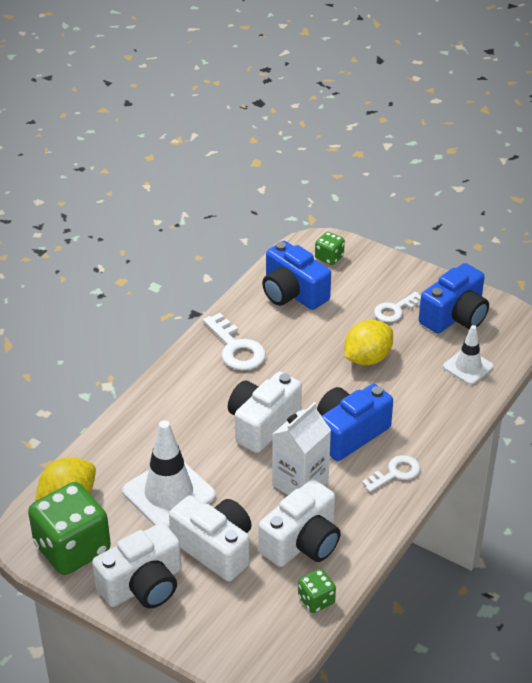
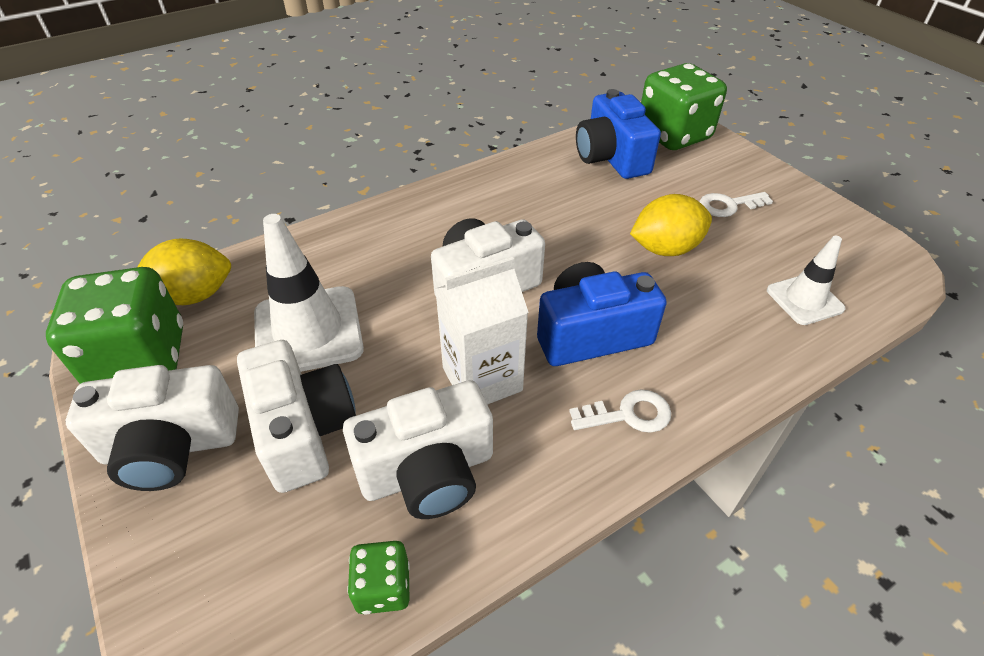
camera: 25 degrees right, 5 degrees up
(236, 348) = (510, 193): white key -> none
(329, 257) = (673, 135): green dice -> green dice, size x2.14
(455, 316) = (808, 233): blue camera -> none

